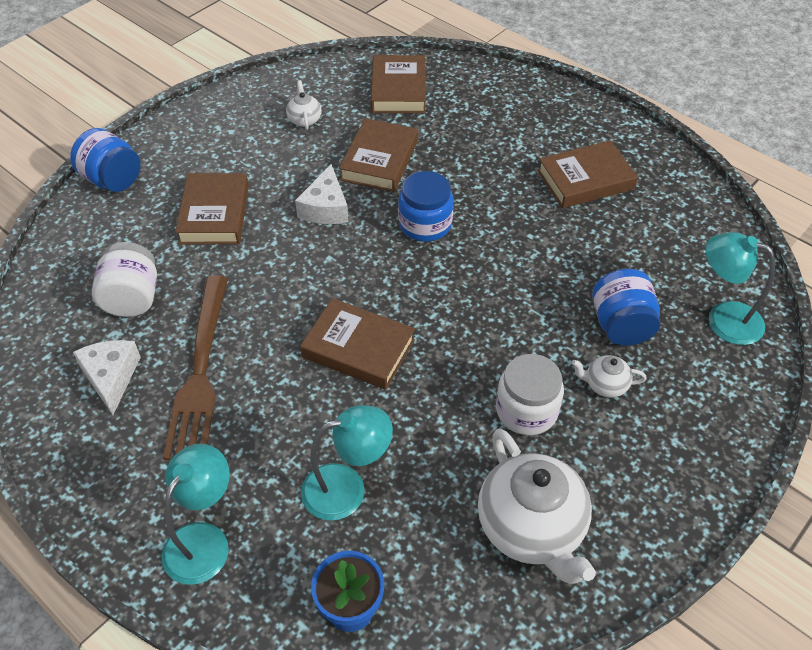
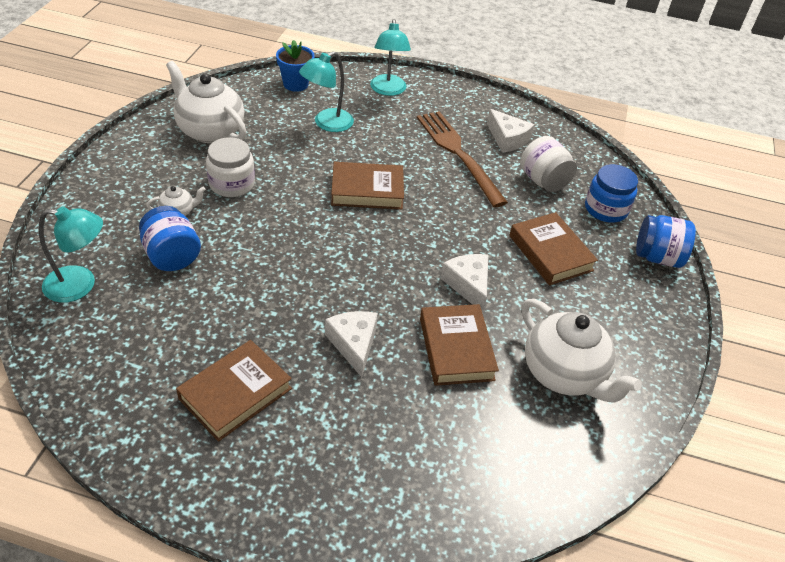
camera: 150 degrees right, 5 degrees down
(304, 119) = (564, 374): white teapot -> white teapot, size x2.20
(398, 90) = (501, 455): brown book -> none
(425, 224) = (373, 295): blue jar -> blue jar (605, 209)
(467, 188) = (353, 344): none -> white cheese

